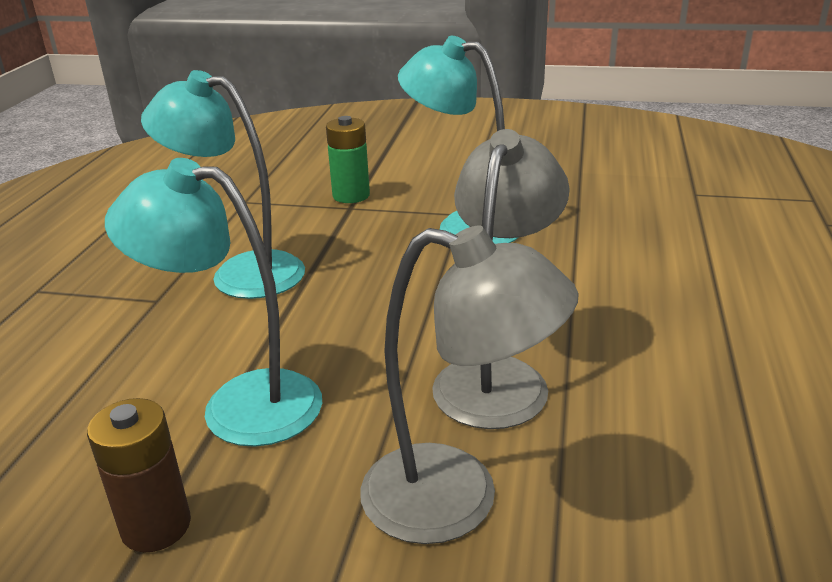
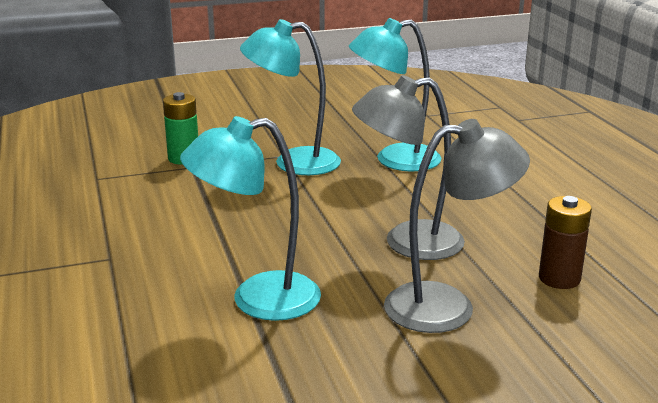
camera: 30 degrees left, 5 degrees down
(156, 526) = (282, 373): brown battery -> brown battery (559, 278)
(241, 273) = (158, 226): turquoise lamp -> turquoise lamp (394, 160)
(497, 376) = (407, 242): grey lamp -> grey lamp turned 90 degrees counterclockwise

